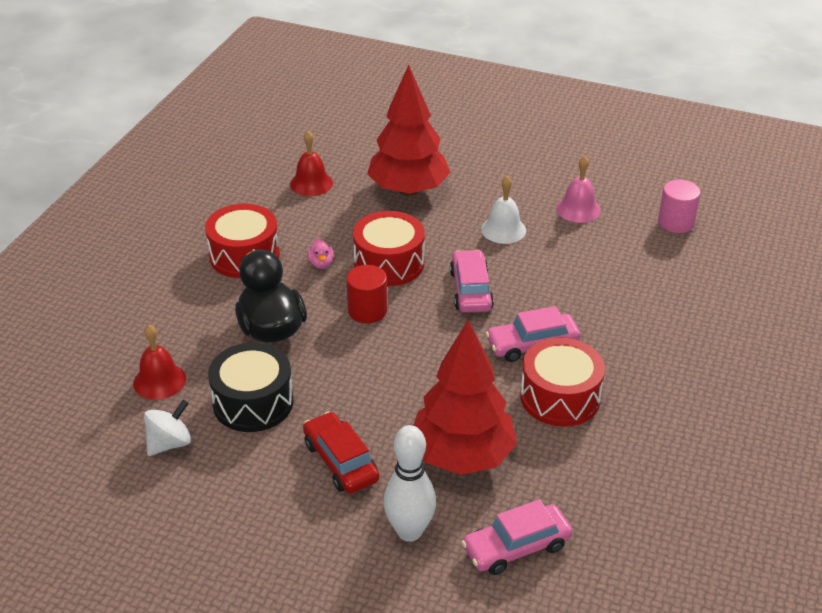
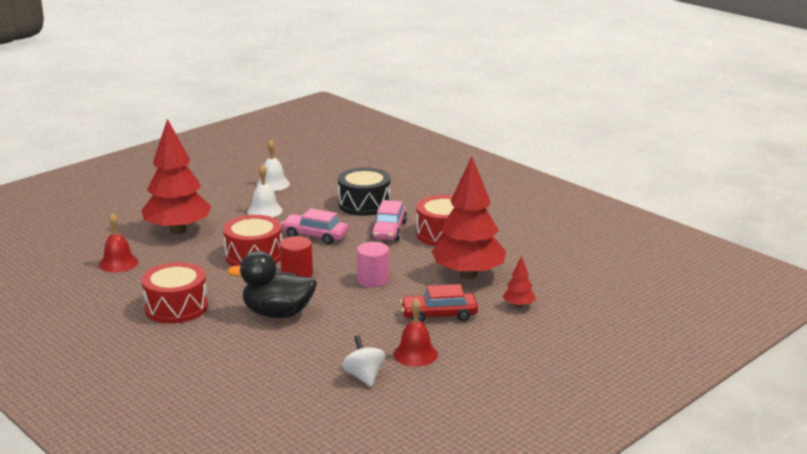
camera: 65 degrees left, 15 degrees down
(159, 381) = (289, 369): red bell -> red bell (415, 354)
(253, 402) = (351, 335): black drum -> black drum (364, 204)
(321, 263) = (223, 279): pink duck -> none
(409, 531) = (518, 305): white bowling pin -> red tree
(516, 547) = (554, 277): pink car -> none
(578, 209) = (273, 184): pink bell -> white bell
(676, 222) = (321, 162): pink cylinder -> pink cylinder (373, 280)

